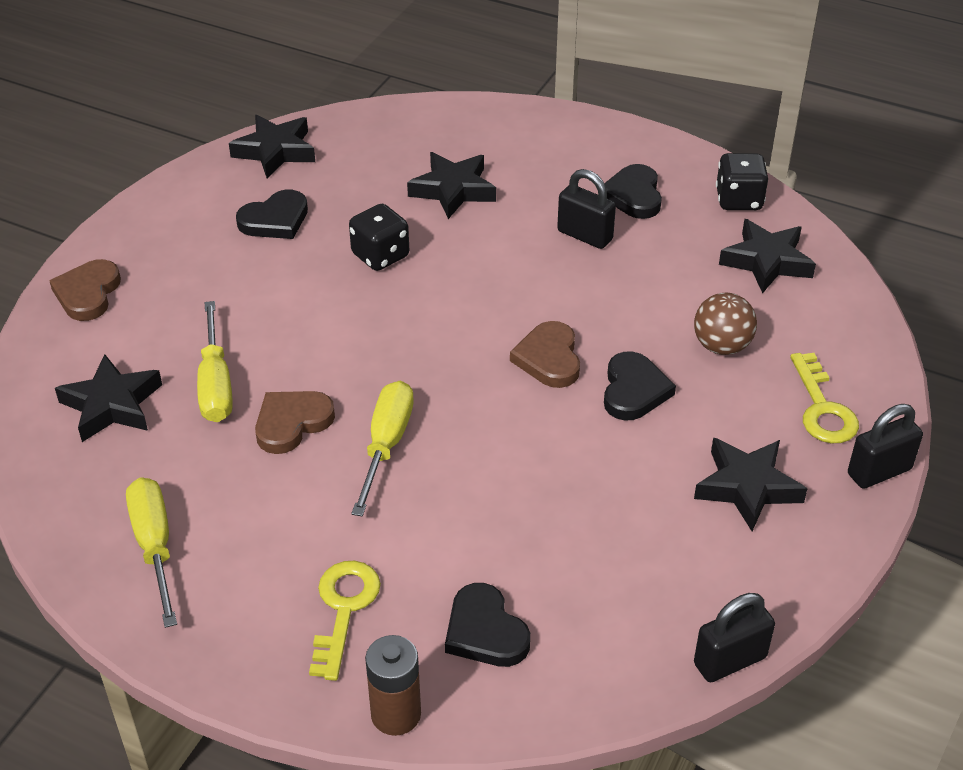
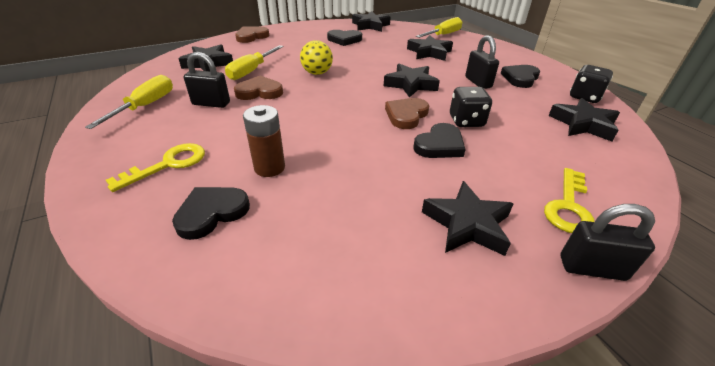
camera: 35 degrees right, 5 degrees down
(330, 334) = (317, 73): none -> yellow ball
(380, 255) = (371, 60): black dice -> black dice (466, 121)
(386, 444) = (285, 114): yellow screwdriver -> yellow screwdriver (443, 35)
(396, 714) = (108, 226): brown battery -> brown battery (269, 168)
(485, 631) = (212, 213): black heart -> black heart turned 45 degrees clockwise
(496, 289) = (410, 84): none -> black star
(721, 346) = (517, 148): brown ball -> none
(730, 661) = (335, 335): black padlock -> black padlock (211, 103)

